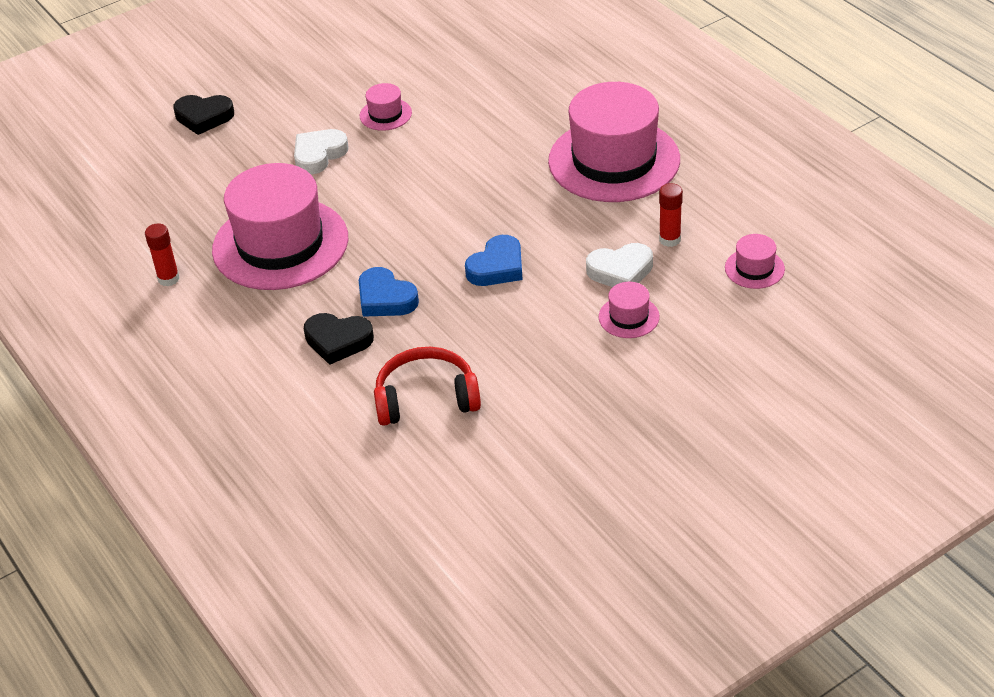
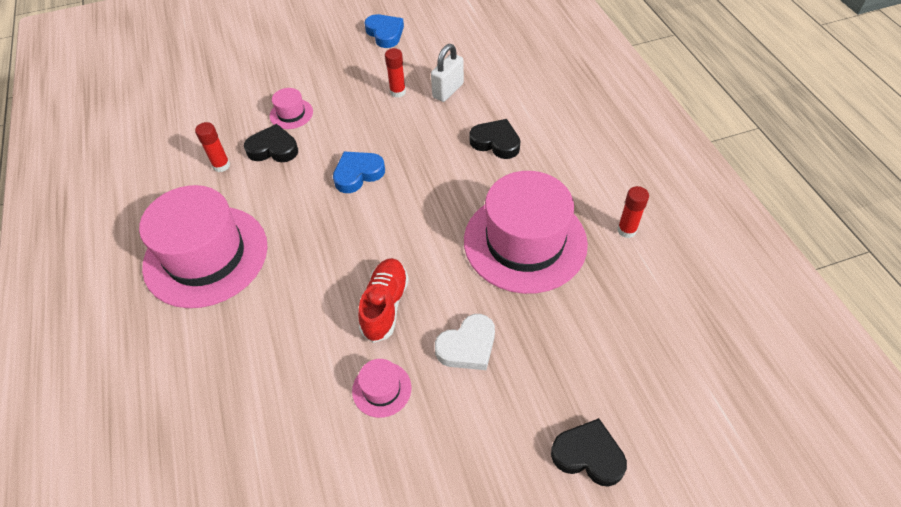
camera: 165 degrees left, 10 degrees up
(385, 298) = (451, 168): blue heart -> blue heart (385, 34)
(408, 164) = (385, 305): none -> red shoe
(426, 398) = (448, 90): red headphones -> white padlock
(498, 380) = (398, 92): none -> red glue stick
(620, 271) = (273, 149): white heart -> black heart
(754, 268) = (185, 128): pink hat -> none

